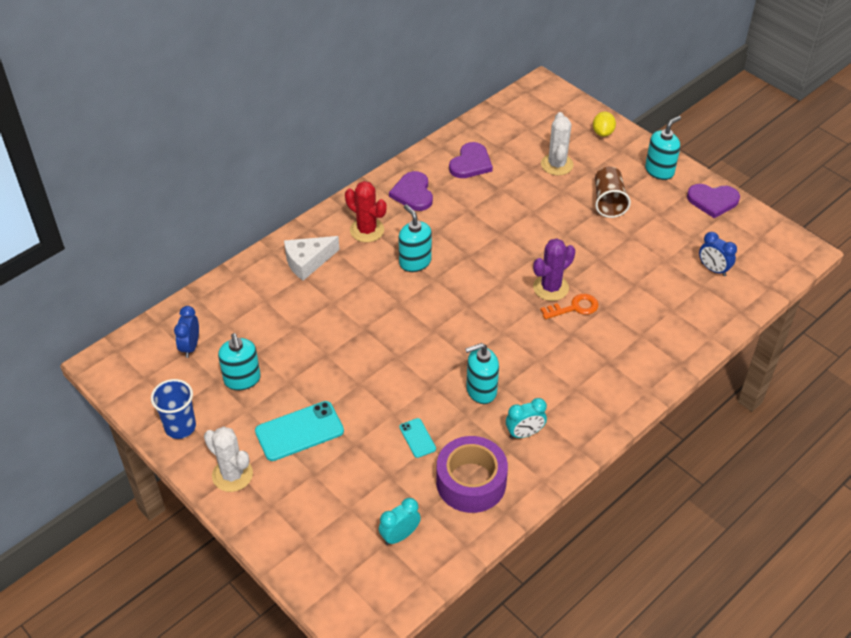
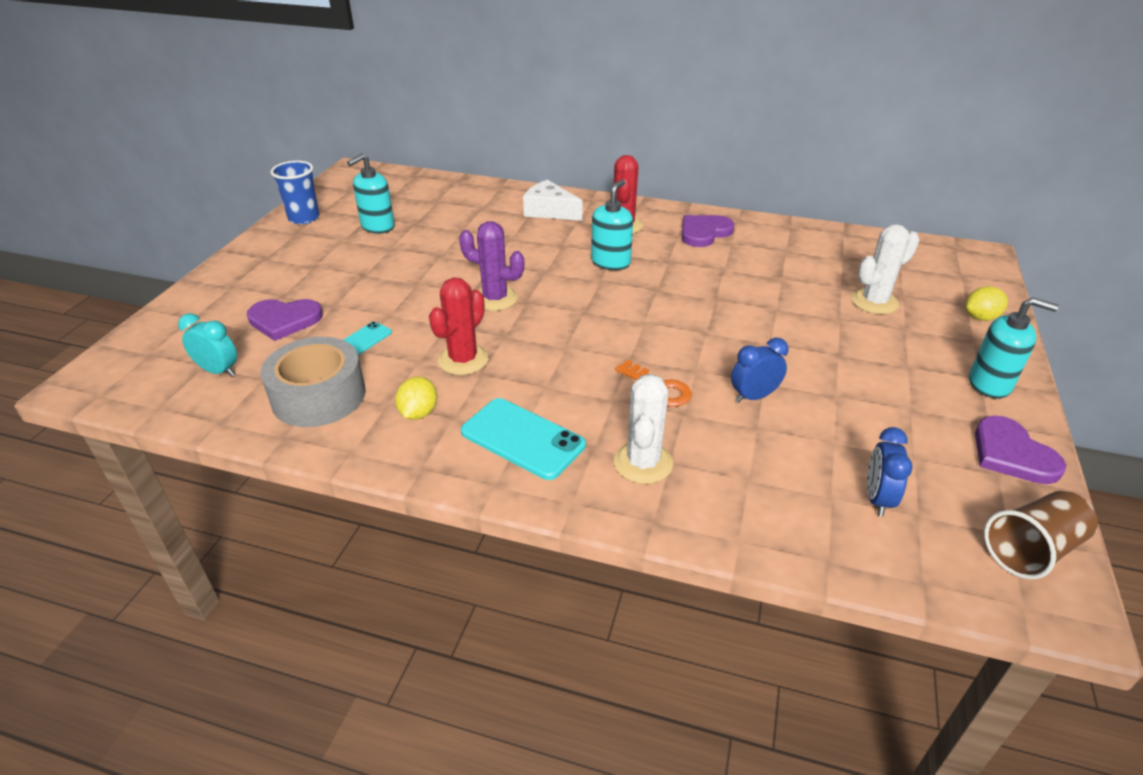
camera: 60 degrees right, 10 degrees down
(190, 346) = (398, 195): blue clock -> blue clock (754, 397)
(232, 475) = (260, 256): white cactus -> white cactus (643, 463)
(299, 431) = (332, 272): turquoise phone -> turquoise phone (522, 438)
(471, 163) = (792, 249): purple heart -> purple heart (284, 320)
(471, 482) = (318, 396): purple tape -> grey tape
(481, 390) = (463, 360): turquoise soap dispenser -> red cactus
(524, 433) = (418, 413): turquoise clock -> yellow lemon
(550, 288) = (671, 359): purple cactus -> purple cactus (495, 298)
(608, 202) = (871, 359): brown cup -> brown cup (1031, 550)

